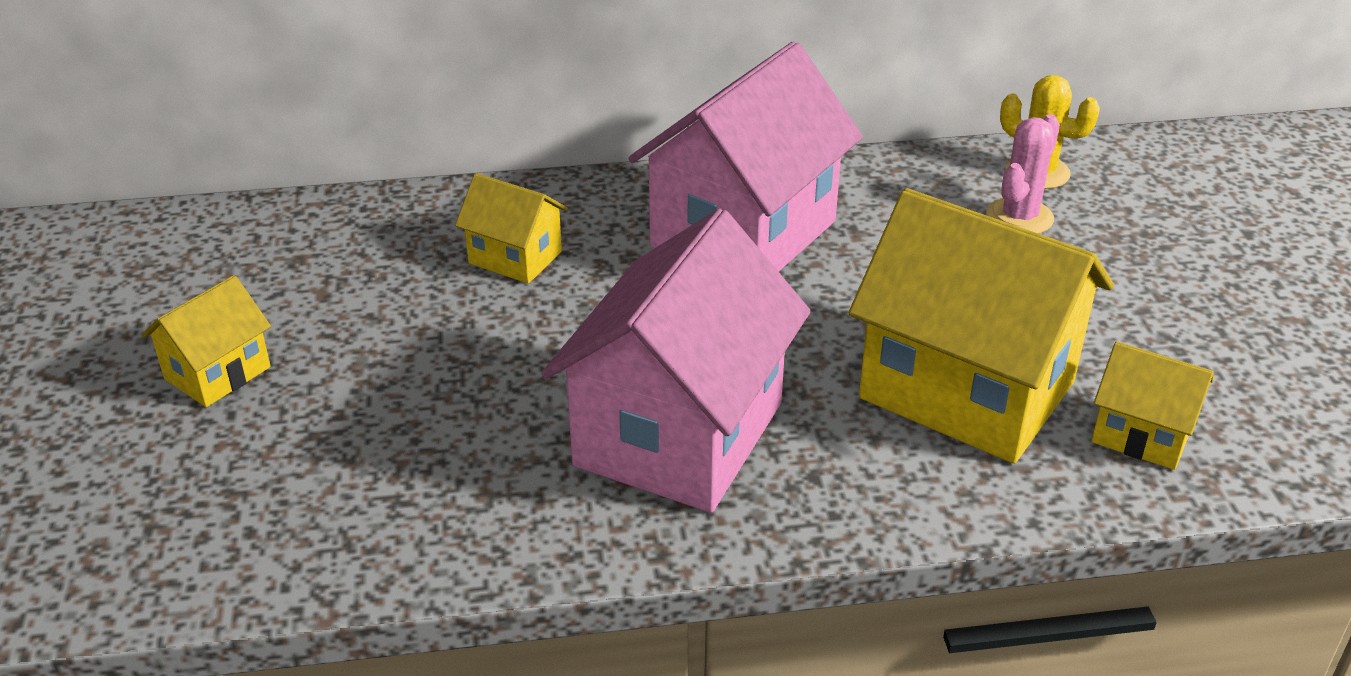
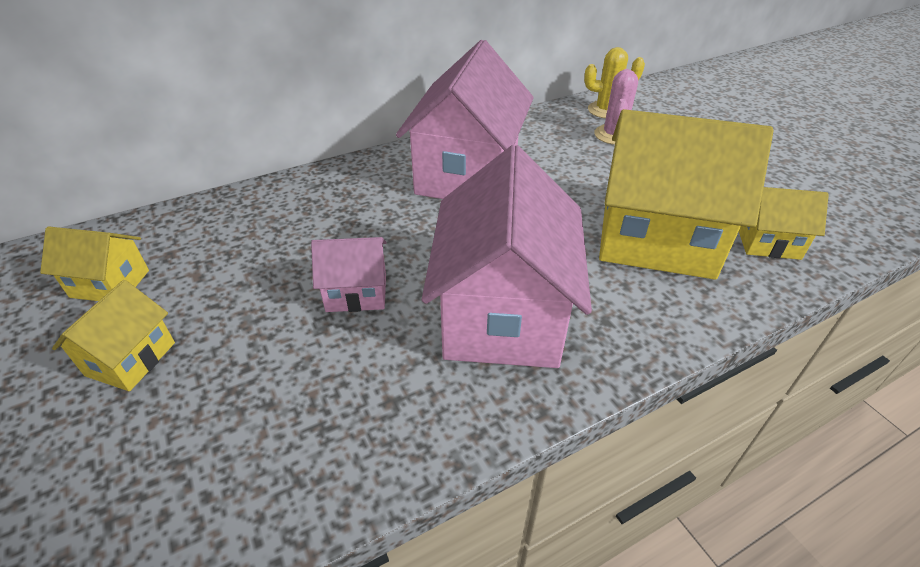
camera: 20 degrees left, 5 degrees up
(506, 361) = (356, 293): none -> pink house
(515, 257) = (328, 220): yellow house -> yellow house (110, 284)

